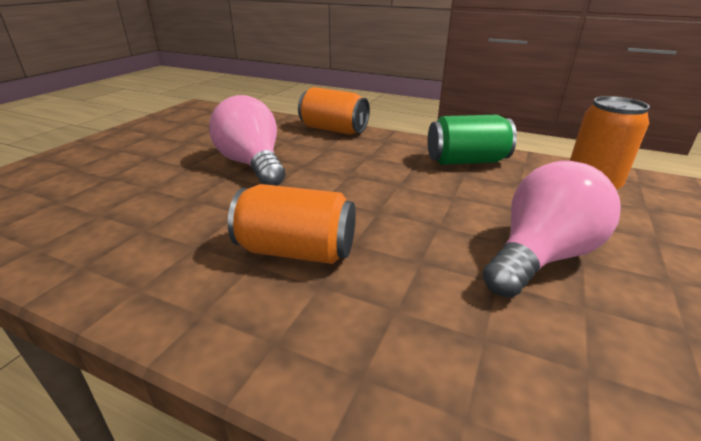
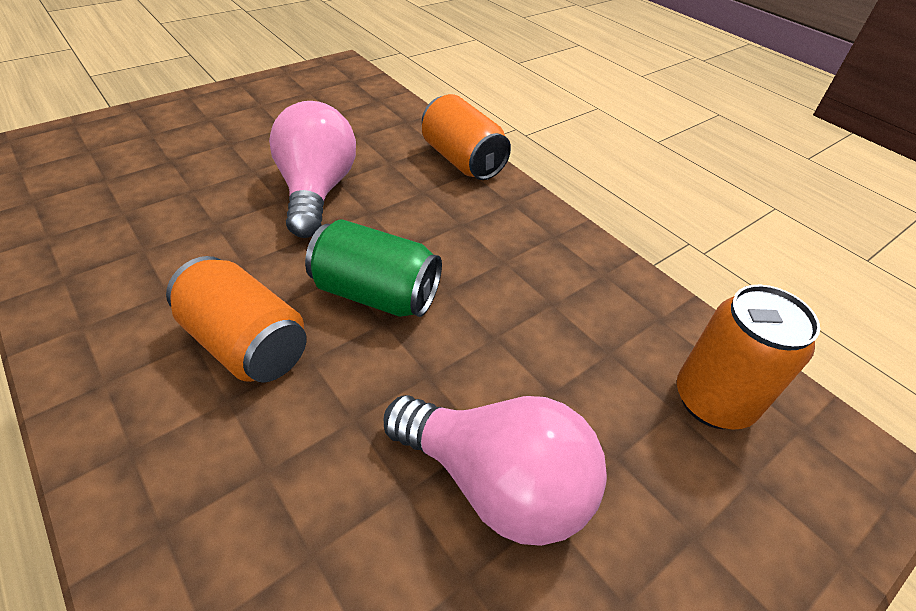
camera: 25 degrees right, 15 degrees up
(466, 161) = (578, 282): green can -> green can (376, 294)
(540, 256) = (496, 483): pink light bulb -> pink light bulb turned 45 degrees clockwise

